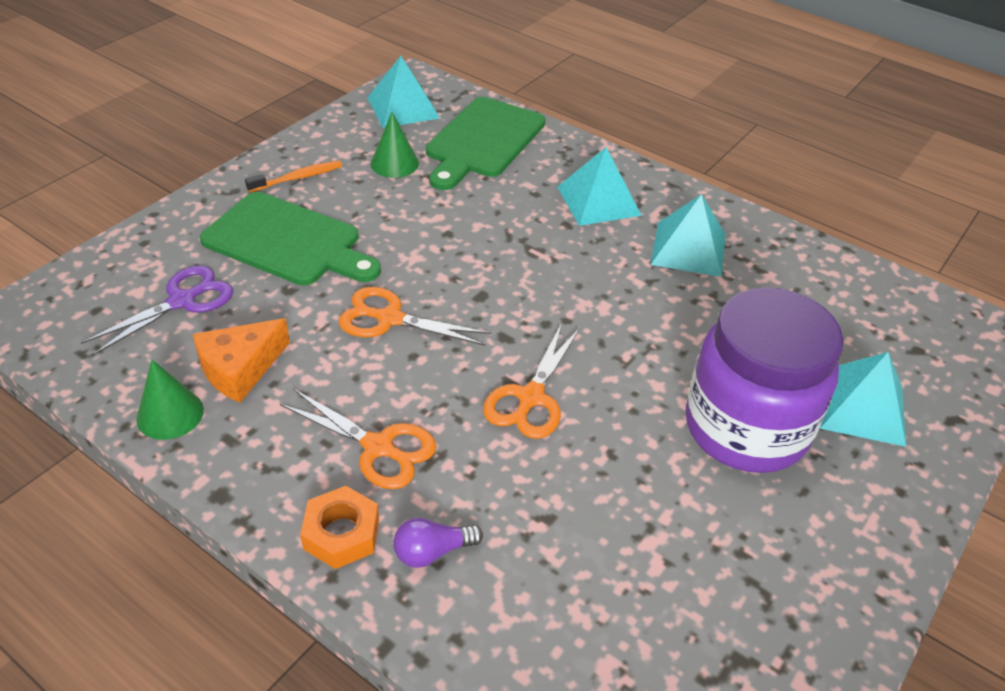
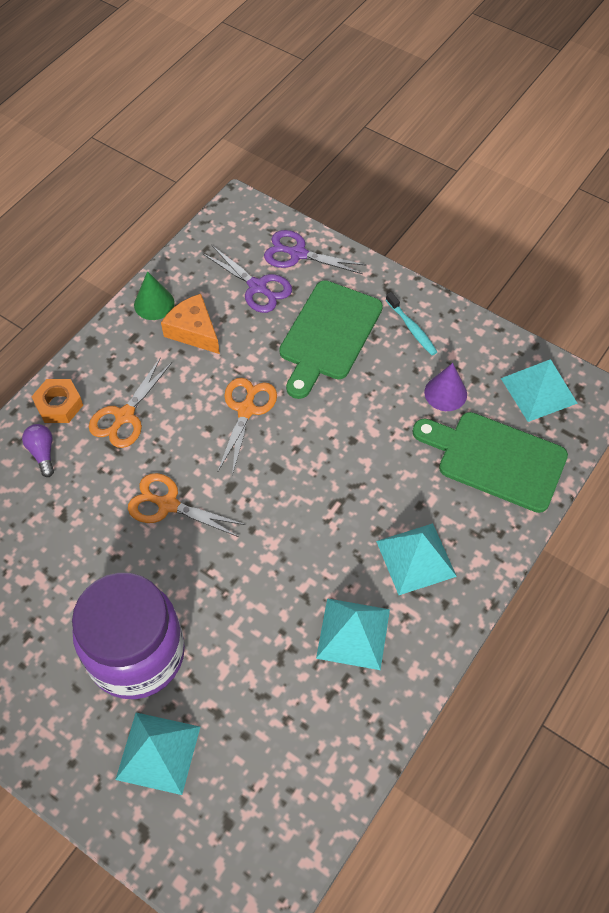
camera: 90 degrees right, 15 degrees up
(138, 260) = (298, 254): none -> purple scissors
(298, 178) = (412, 328): orange toothbrush -> turquoise toothbrush
(394, 163) = (445, 393): green cone -> purple cone

